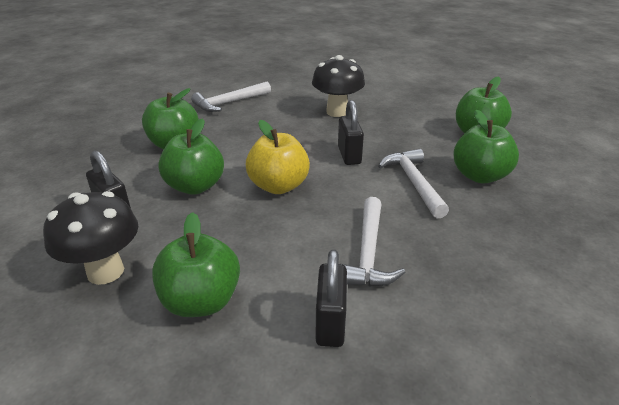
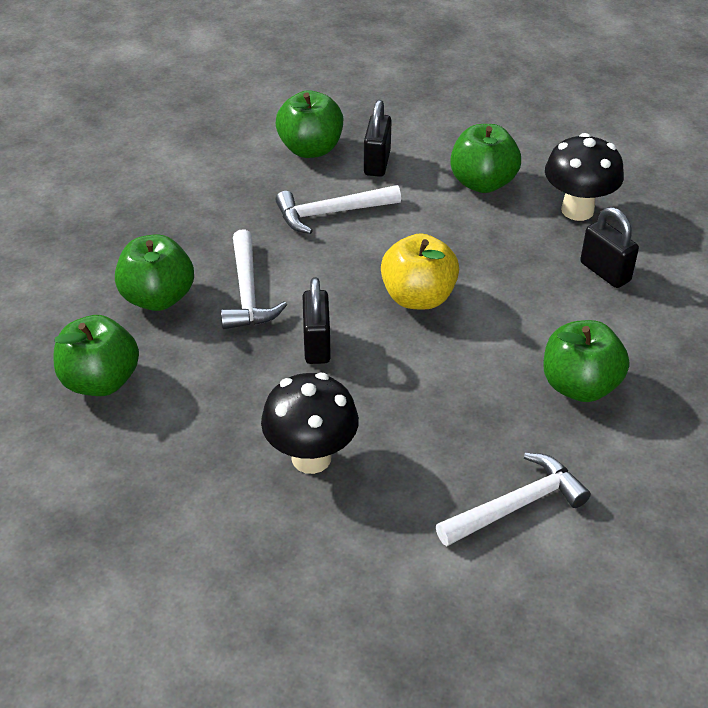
camera: 175 degrees left, 10 degrees up
(195, 186) = (523, 303): green apple -> green apple (310, 149)
(368, 253) = (331, 213): white hammer -> white hammer turned 120 degrees counterclockwise

